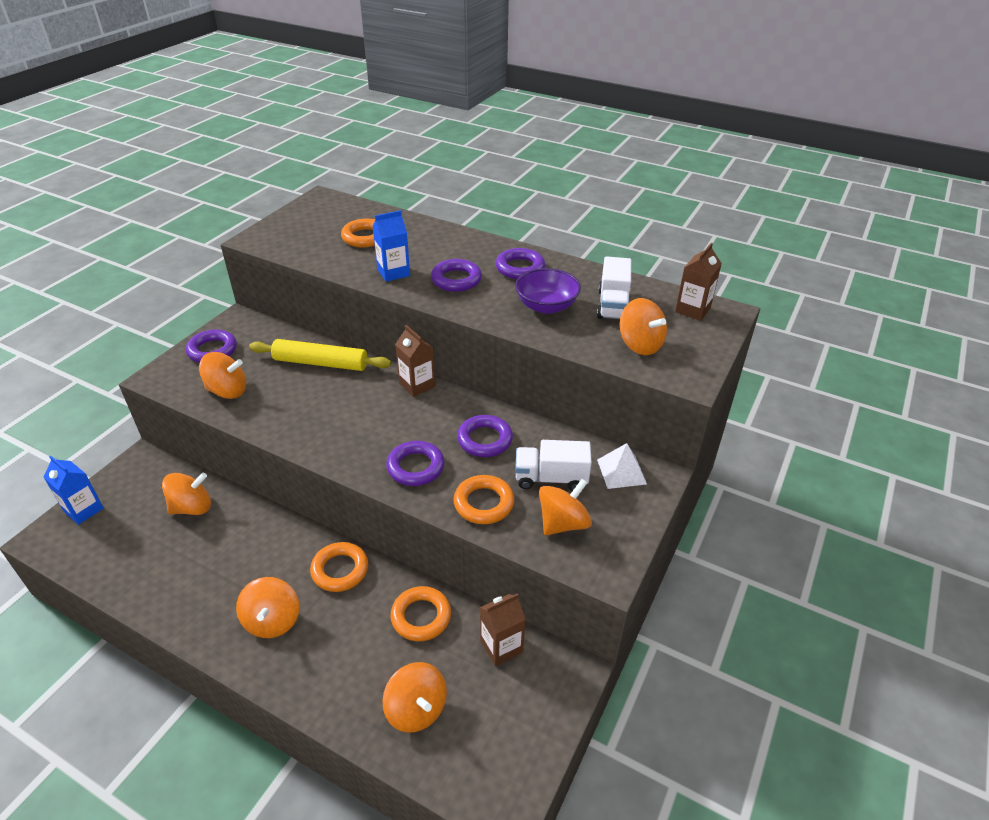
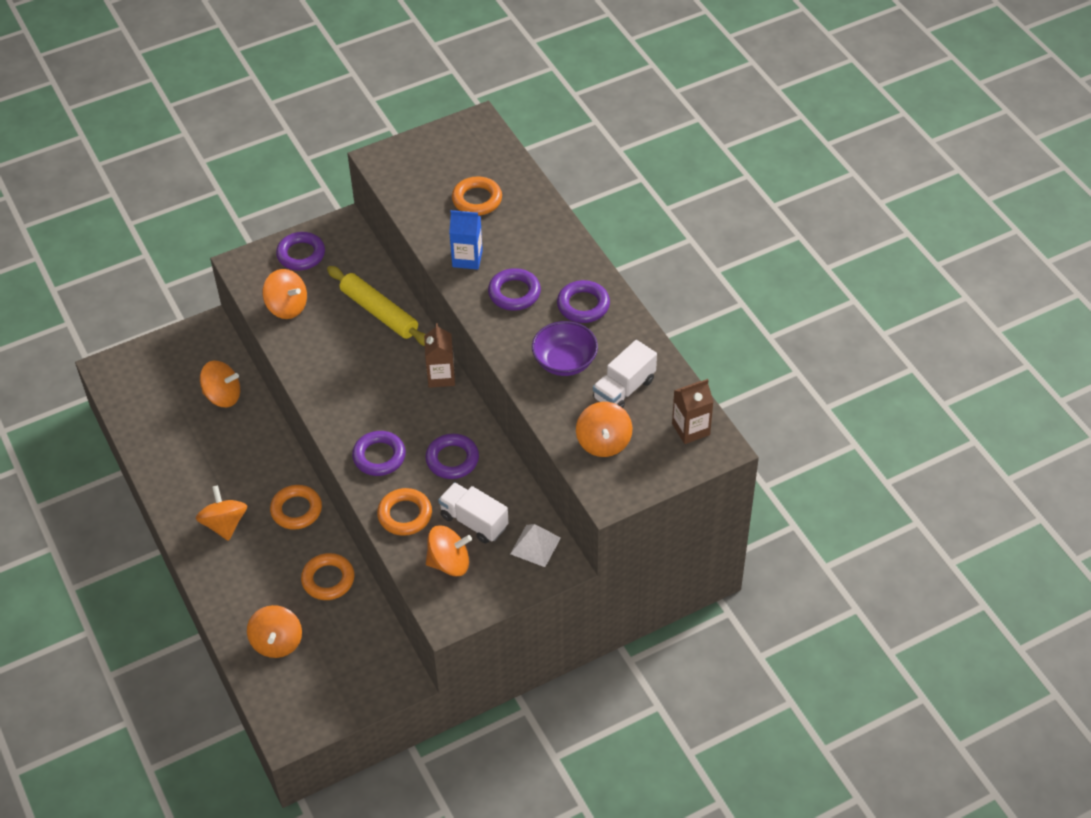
camera: 35 degrees right, 10 degrees up
(84, 510) = (145, 357): blue carton -> none
(272, 620) = (224, 524): orange spinning top -> orange spinning top turned 135 degrees clockwise
(501, 646) = (367, 634): brown carton -> none

